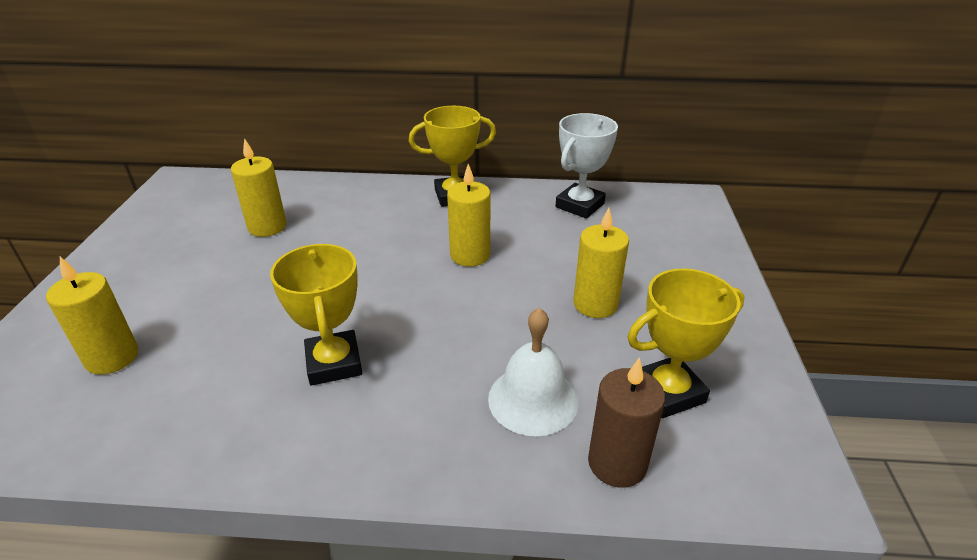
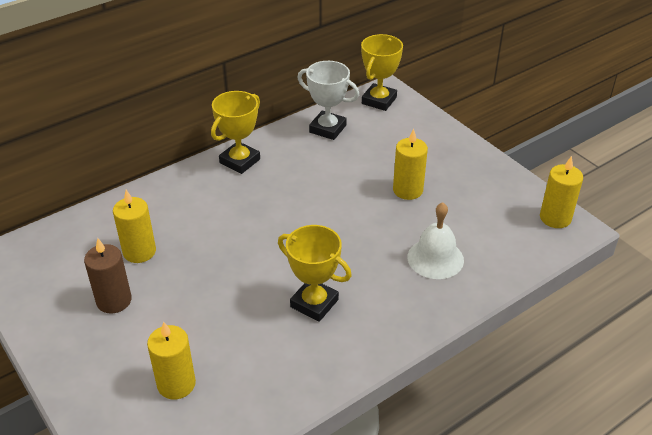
camera: 40 degrees left, 5 degrees up
(470, 255) = (304, 198): yellow candle -> yellow candle (555, 218)
(580, 205) = (327, 129): white trophy -> white trophy turned 60 degrees counterclockwise
(617, 463) = (501, 263): brown candle -> brown candle (114, 301)
(668, 392) = (488, 217): yellow trophy -> yellow trophy (379, 100)

